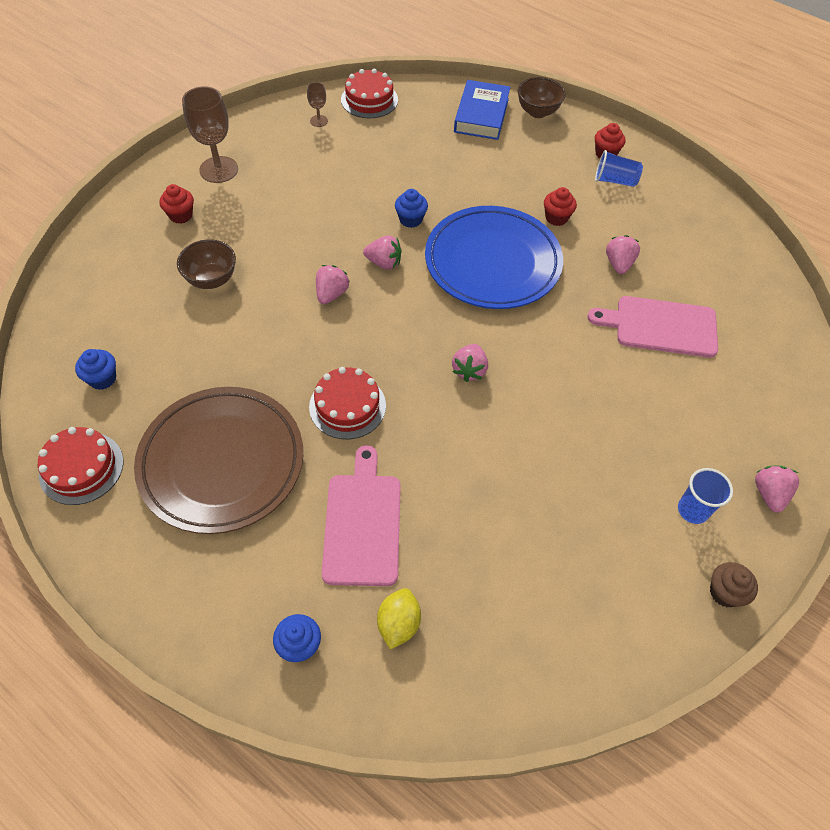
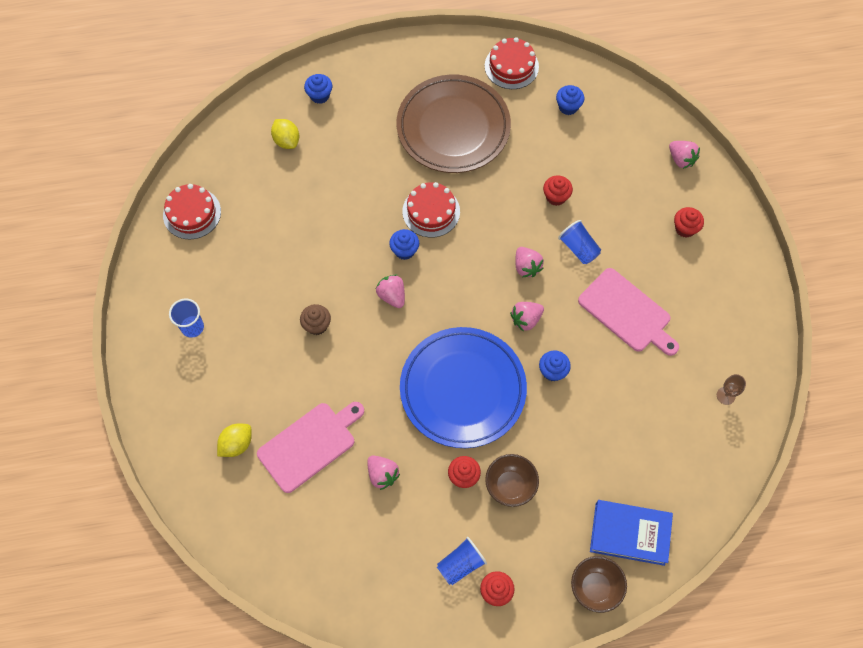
camera: 135 degrees right, 10 degrees up
(211, 279) = (602, 208): brown bowl -> brown bowl (510, 486)
(219, 170) = (719, 283): brown goblet -> none
(231, 320) = (556, 197): none -> red cupcake
(274, 271) = (578, 248): none -> blue cup
(362, 523) = (352, 164): pink cutting board -> pink cutting board (627, 312)
(369, 100) = (724, 458): red cake -> red cake (192, 213)
(413, 395) = (404, 250): none -> blue cupcake
(481, 115) = (629, 534): blue book -> blue book turned 45 degrees counterclockwise
(724, 592) = (143, 295): brown cupcake -> brown cupcake (317, 325)
(728, 377) = (236, 444): none -> yellow lemon
(769, 494) = (156, 378): pink strawberry -> pink strawberry (681, 159)

